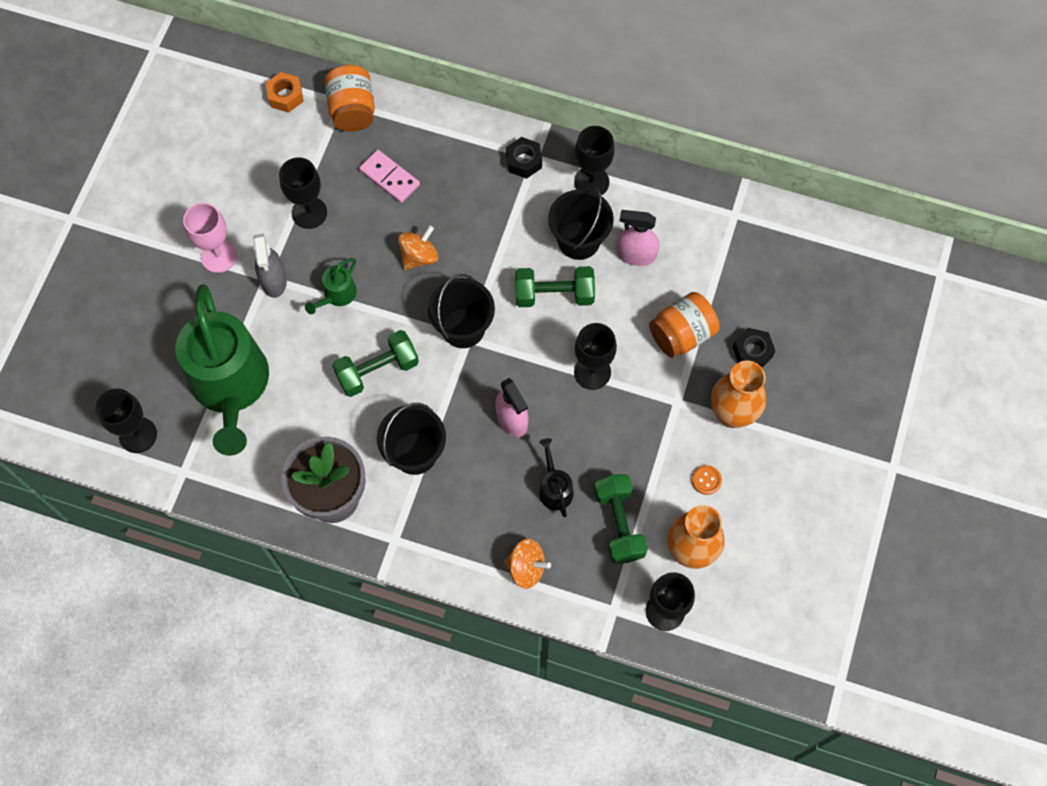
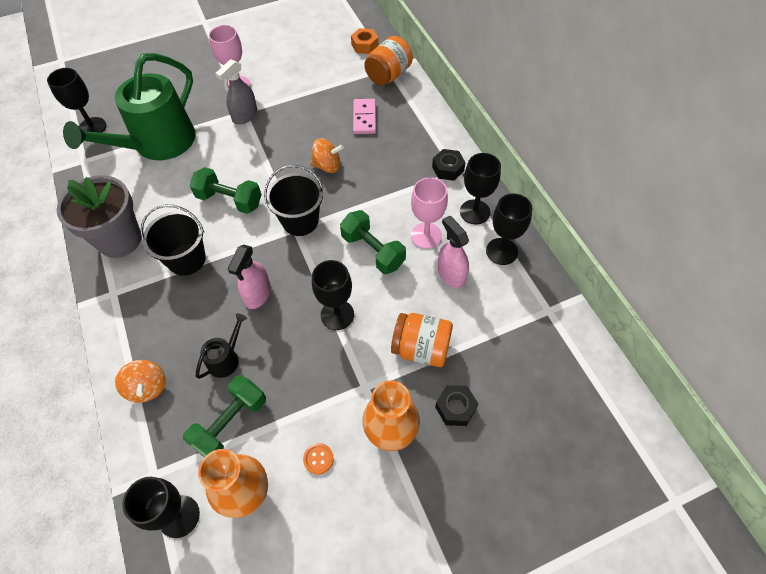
camera: 50 degrees right, 10 degrees down
(309, 212) = (304, 101): black goblet -> black goblet (501, 251)
(337, 295) = (263, 148): green watering can -> none
(579, 240) = (426, 235): black bucket -> pink goblet

